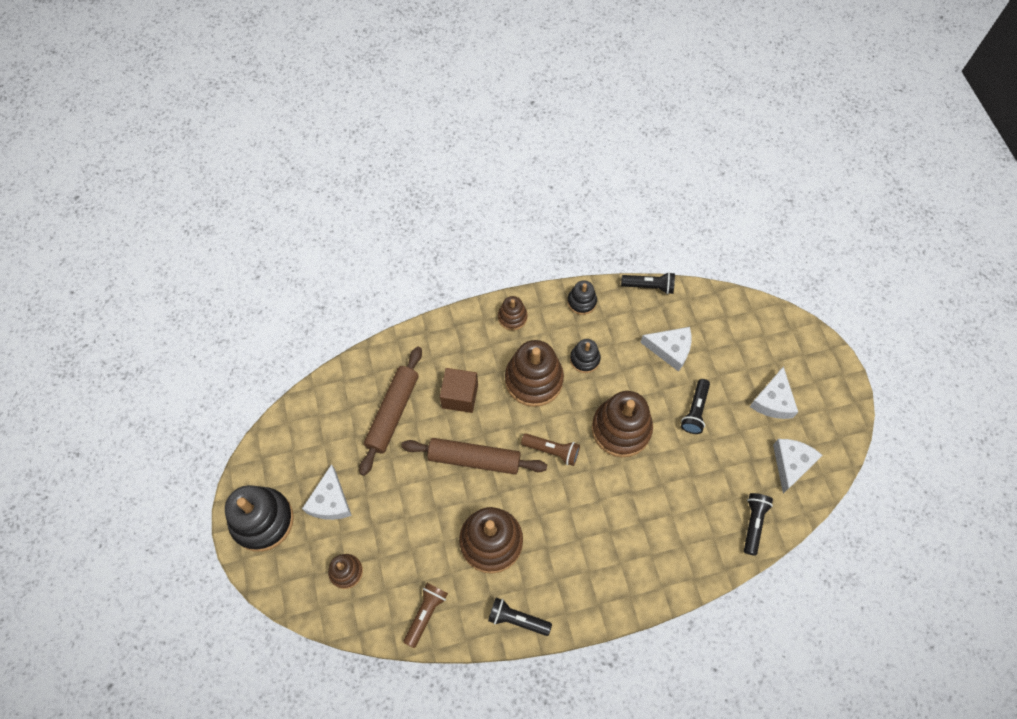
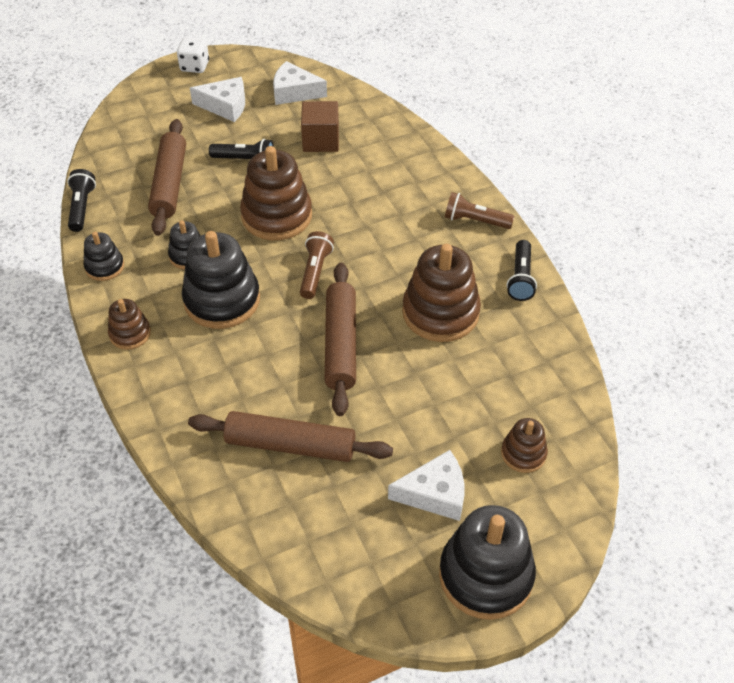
camera: 100 degrees left, 15 degrees down
(426, 614) = (545, 360): brown flashlight -> brown flashlight (475, 221)
(460, 396) = (254, 373): brown cube -> brown cube (321, 140)
(534, 380) = (222, 300): brown stacking toy -> black stacking toy
(670, 350) = (169, 184): white cheese -> brown rolling pin
(753, 524) = (363, 114): black flashlight -> none
(835, 378) = (194, 66): none -> white dice

